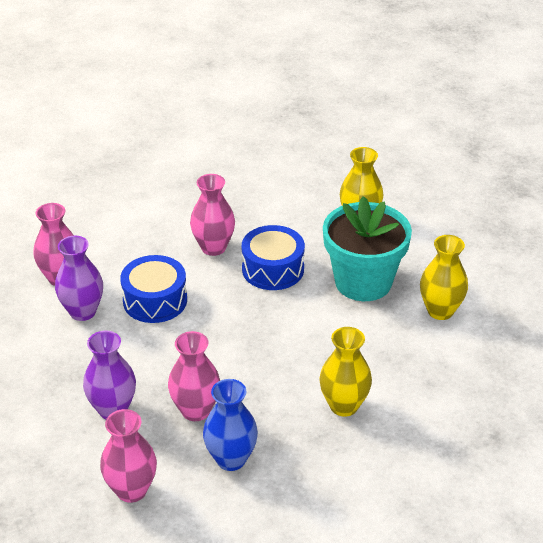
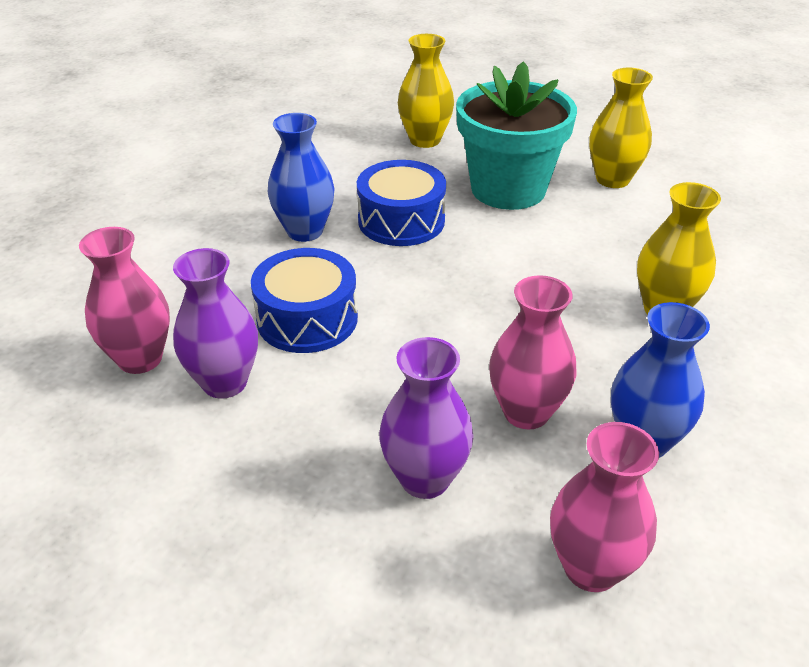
camera: 40 degrees left, 0 degrees up
(213, 247) = (305, 231): pink vase -> blue vase

